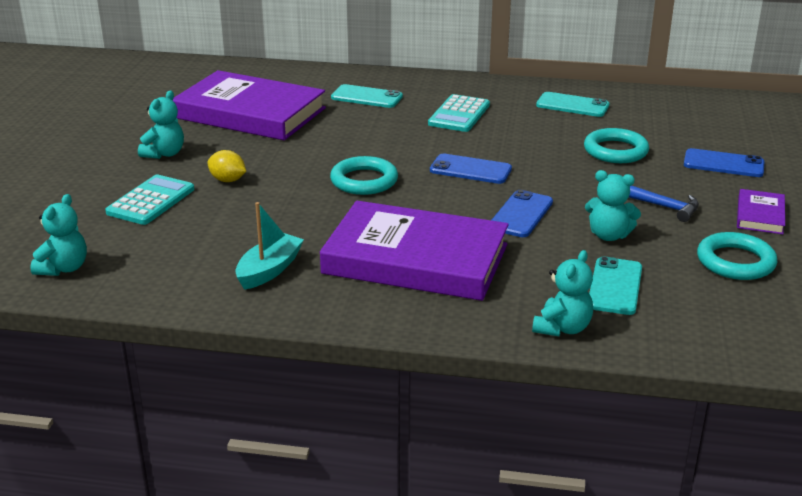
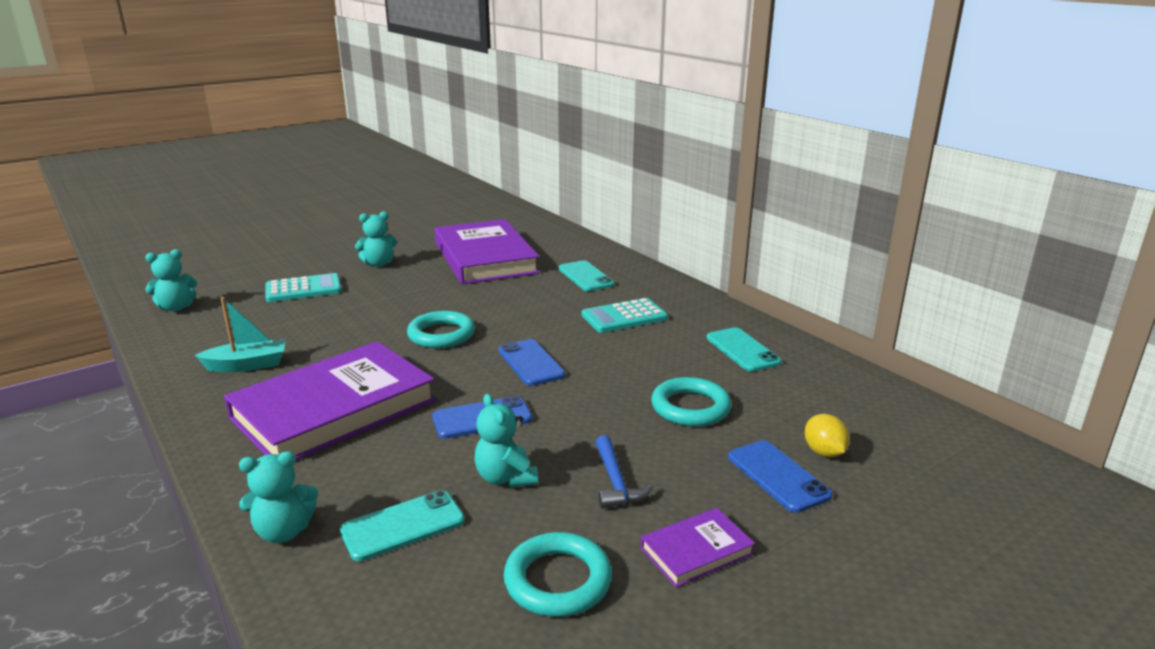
camera: 45 degrees right, 5 degrees down
(228, 180) = (369, 295): yellow lemon -> yellow lemon (824, 452)
(415, 259) = (334, 409): purple book -> purple book turned 75 degrees clockwise

